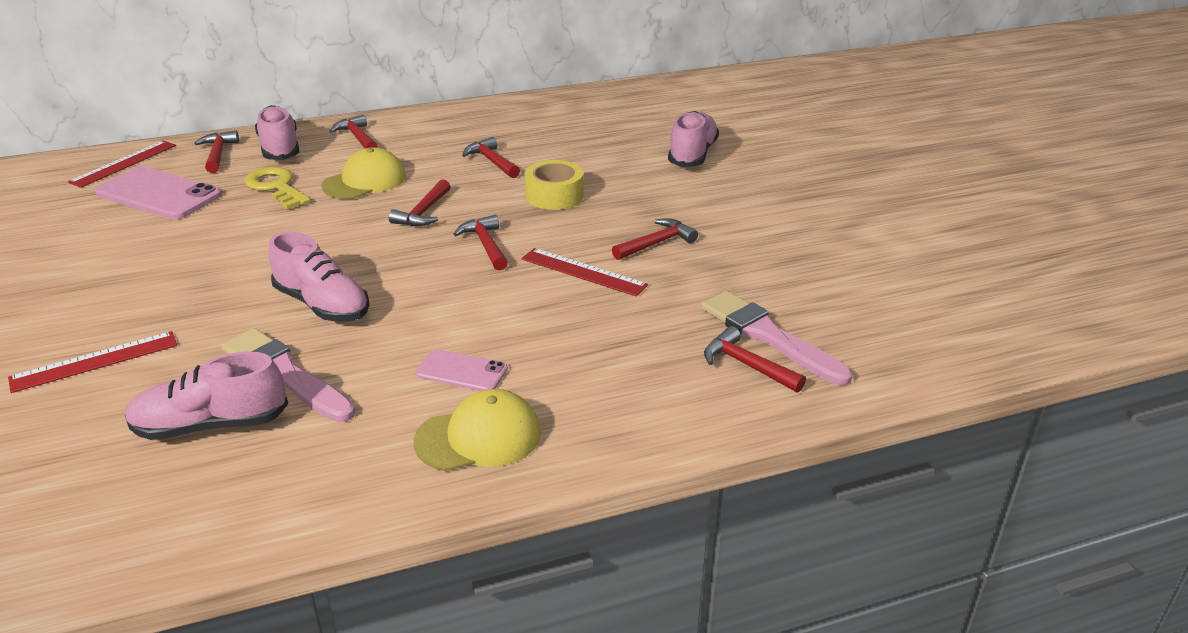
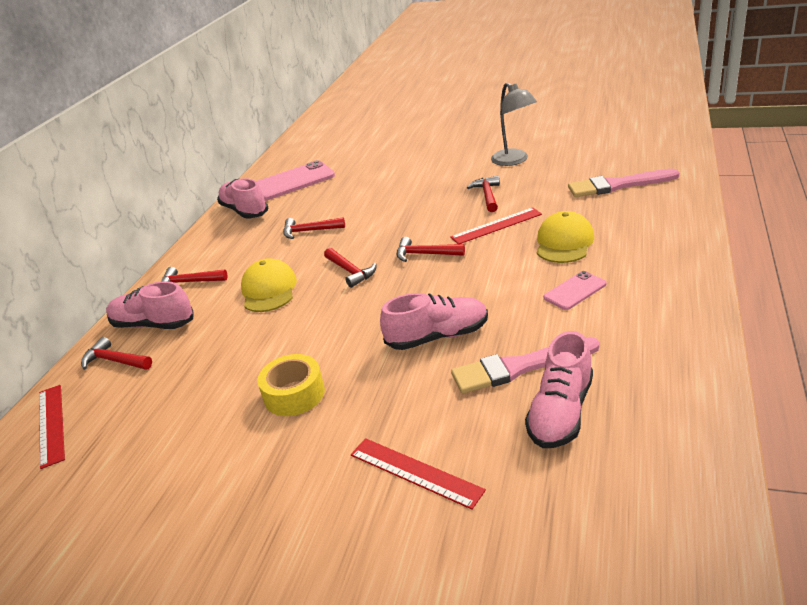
camera: 50 degrees left, 0 degrees up
(95, 361) = (415, 472): red ruler -> red ruler turned 60 degrees counterclockwise
(158, 194) = (148, 406): pink phone -> pink phone (293, 182)
(276, 187) = (222, 335): yellow key -> none
(479, 437) = (652, 297): yellow cap -> yellow cap (564, 242)
(554, 195) = (388, 217): yellow tape -> yellow tape (294, 394)
(692, 154) = (393, 161): pink shoe -> pink shoe (244, 211)
(746, 365) = (641, 197): red hammer -> none
(770, 234) = (514, 160): none -> grey lamp

